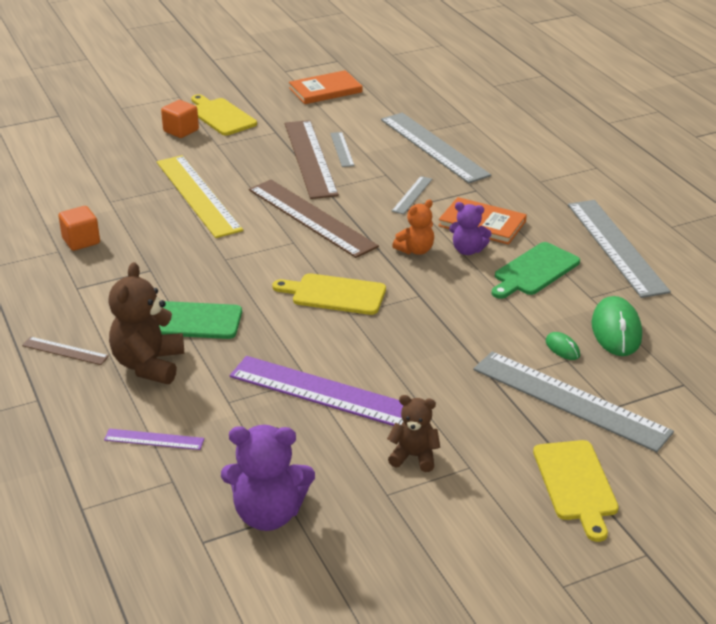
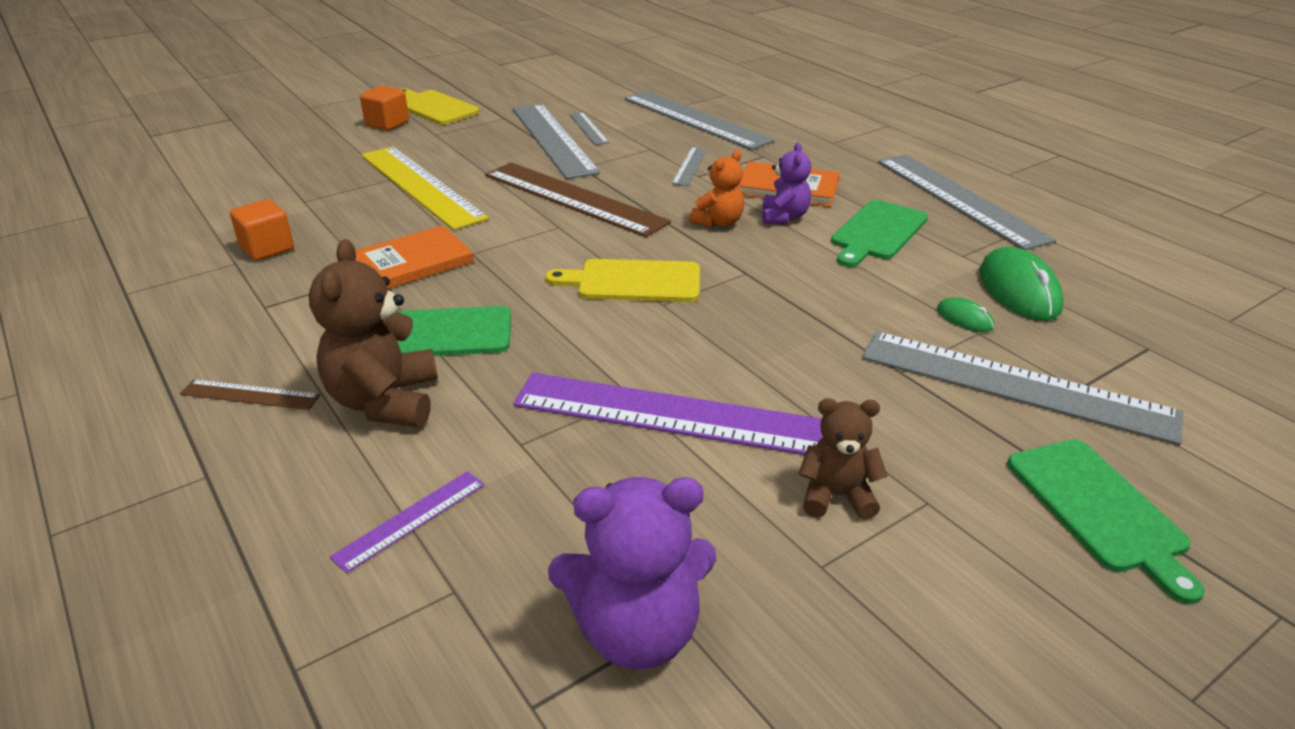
camera: 10 degrees left, 0 degrees up
(154, 439) = (410, 520): purple ruler -> purple ruler turned 45 degrees counterclockwise
(310, 158) = (553, 139): brown ruler -> grey ruler
(325, 90) = (551, 77): orange book -> orange book (409, 263)
(468, 250) = (784, 217): purple teddy bear -> purple teddy bear turned 90 degrees counterclockwise
(576, 484) = (1099, 509): yellow cutting board -> green cutting board

